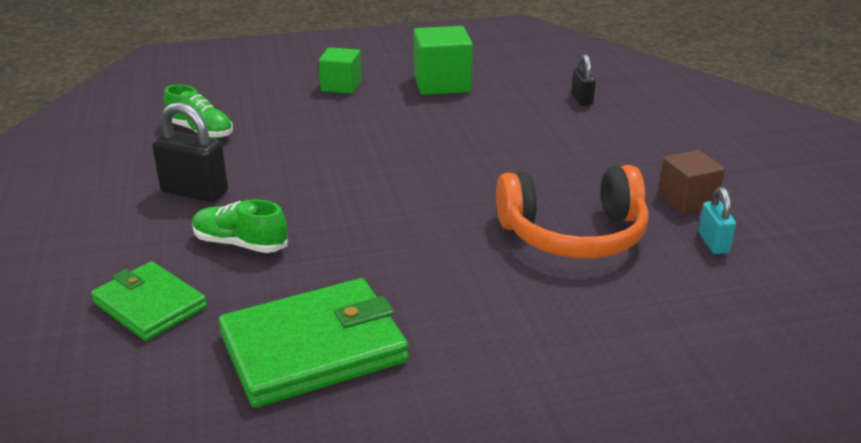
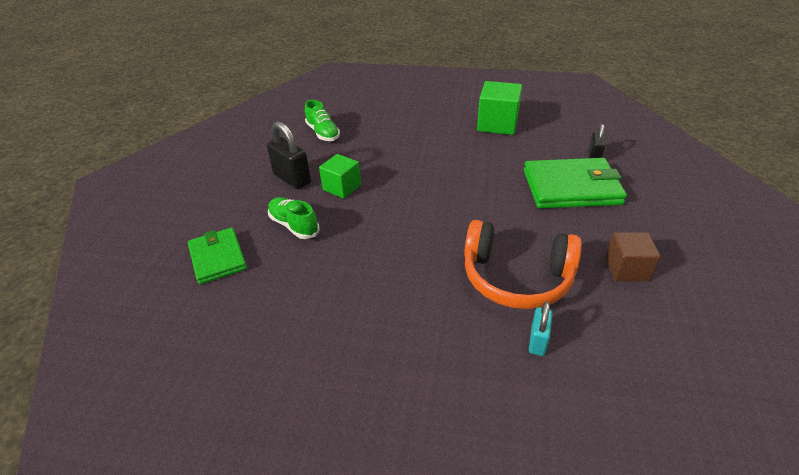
camera: 25 degrees right, 10 degrees up
(313, 348) = (287, 321): green wallet -> green wallet (571, 187)
(341, 86) = (428, 114): green cube -> green cube (342, 187)
(713, 243) = (624, 316): turquoise padlock -> turquoise padlock (537, 341)

